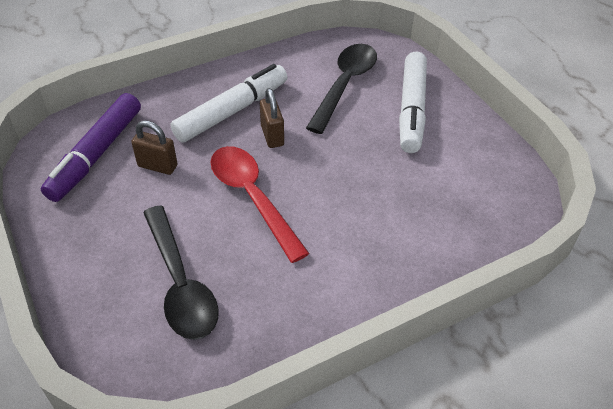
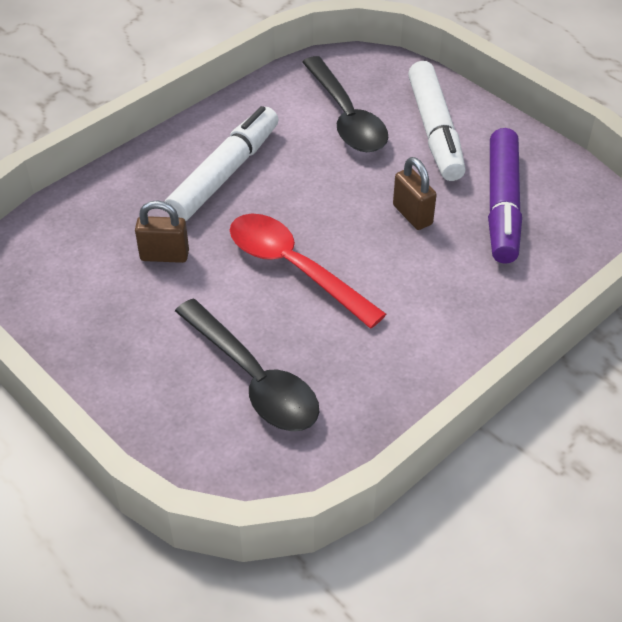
camera: 15 degrees left, 0 degrees up
(96, 154) = (82, 257): purple marker -> purple marker (502, 205)
(272, 136) = (286, 193): brown padlock -> brown padlock (412, 215)
(345, 85) = (346, 117): black spoon -> black spoon turned 150 degrees clockwise

